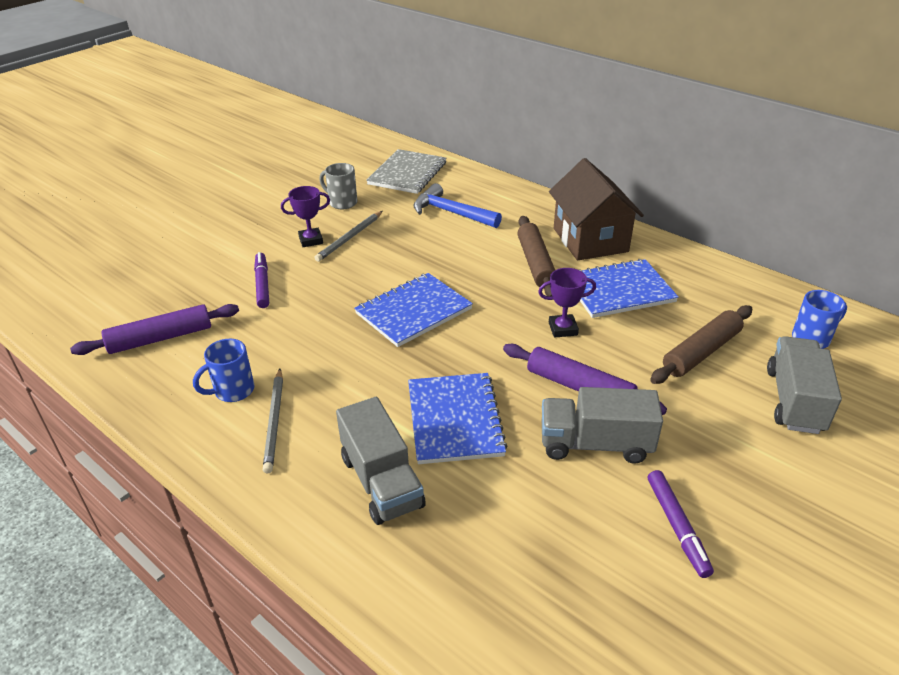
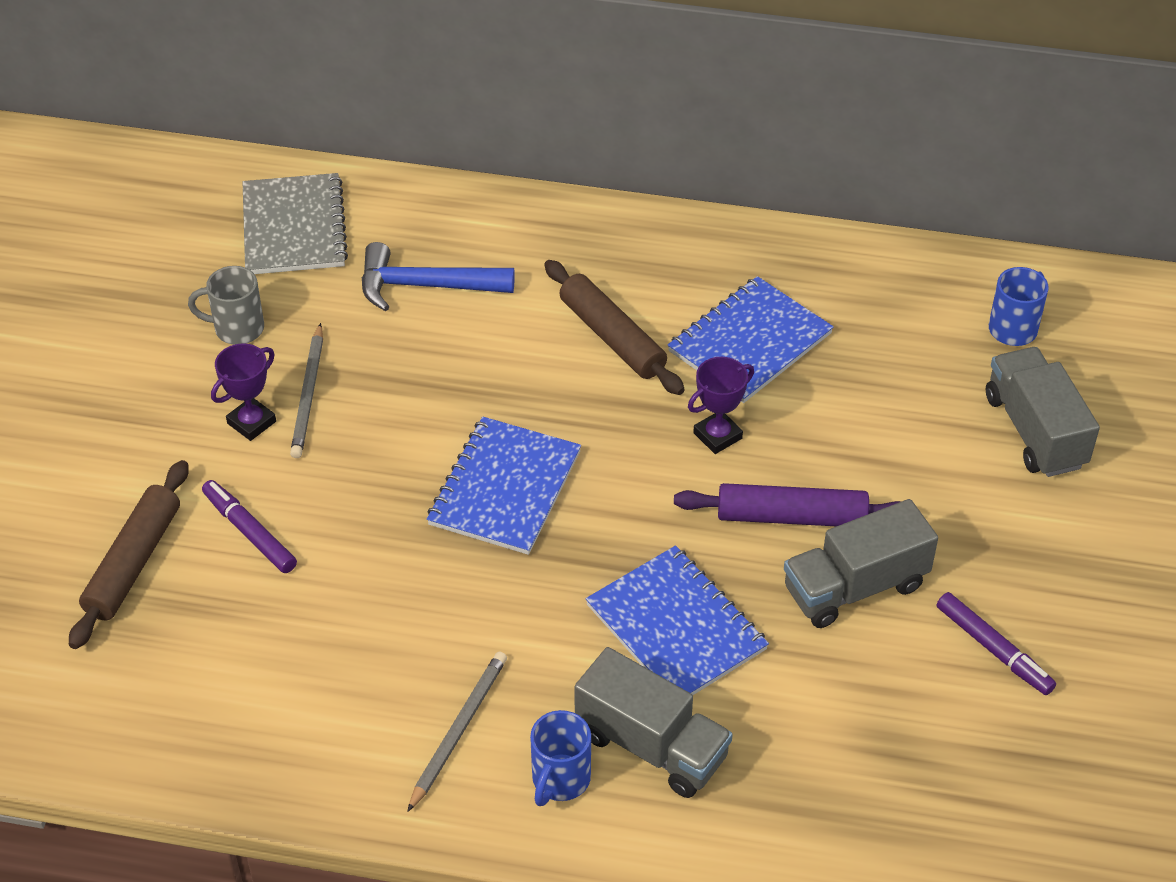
camera: 30 degrees left, 10 degrees up
(160, 338) = (183, 683): purple rolling pin -> none
(233, 391) = (364, 714): blue mug -> blue mug (560, 780)
(274, 421) = (458, 730): grey pencil -> grey pencil turned 120 degrees counterclockwise
(590, 240) = (659, 264): brown house -> none
(701, 352) = (901, 403): brown rolling pin -> brown rolling pin (133, 562)

